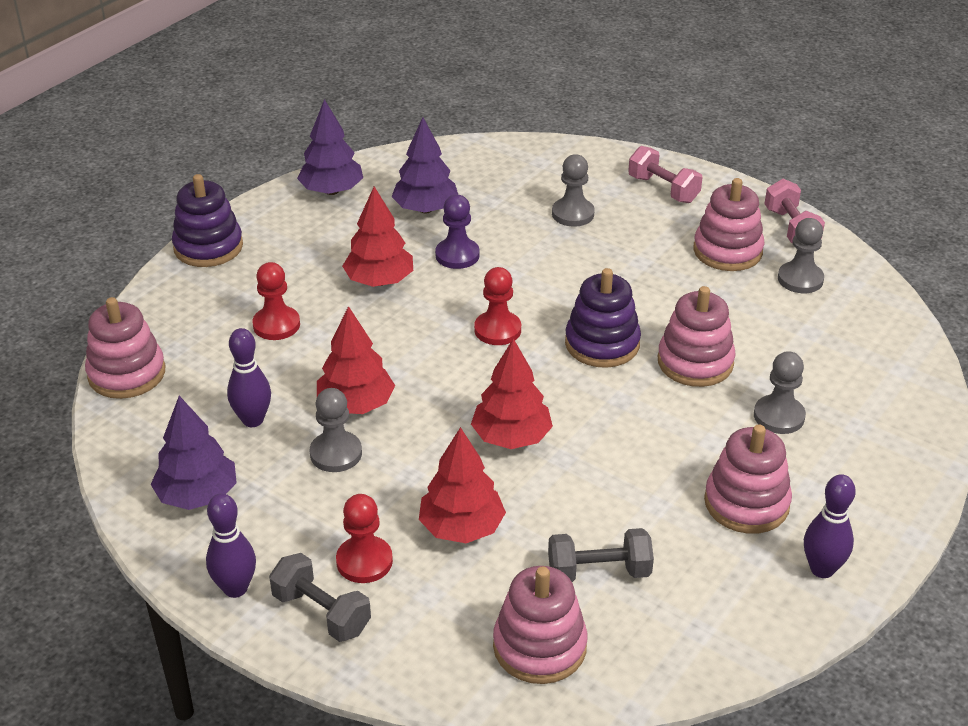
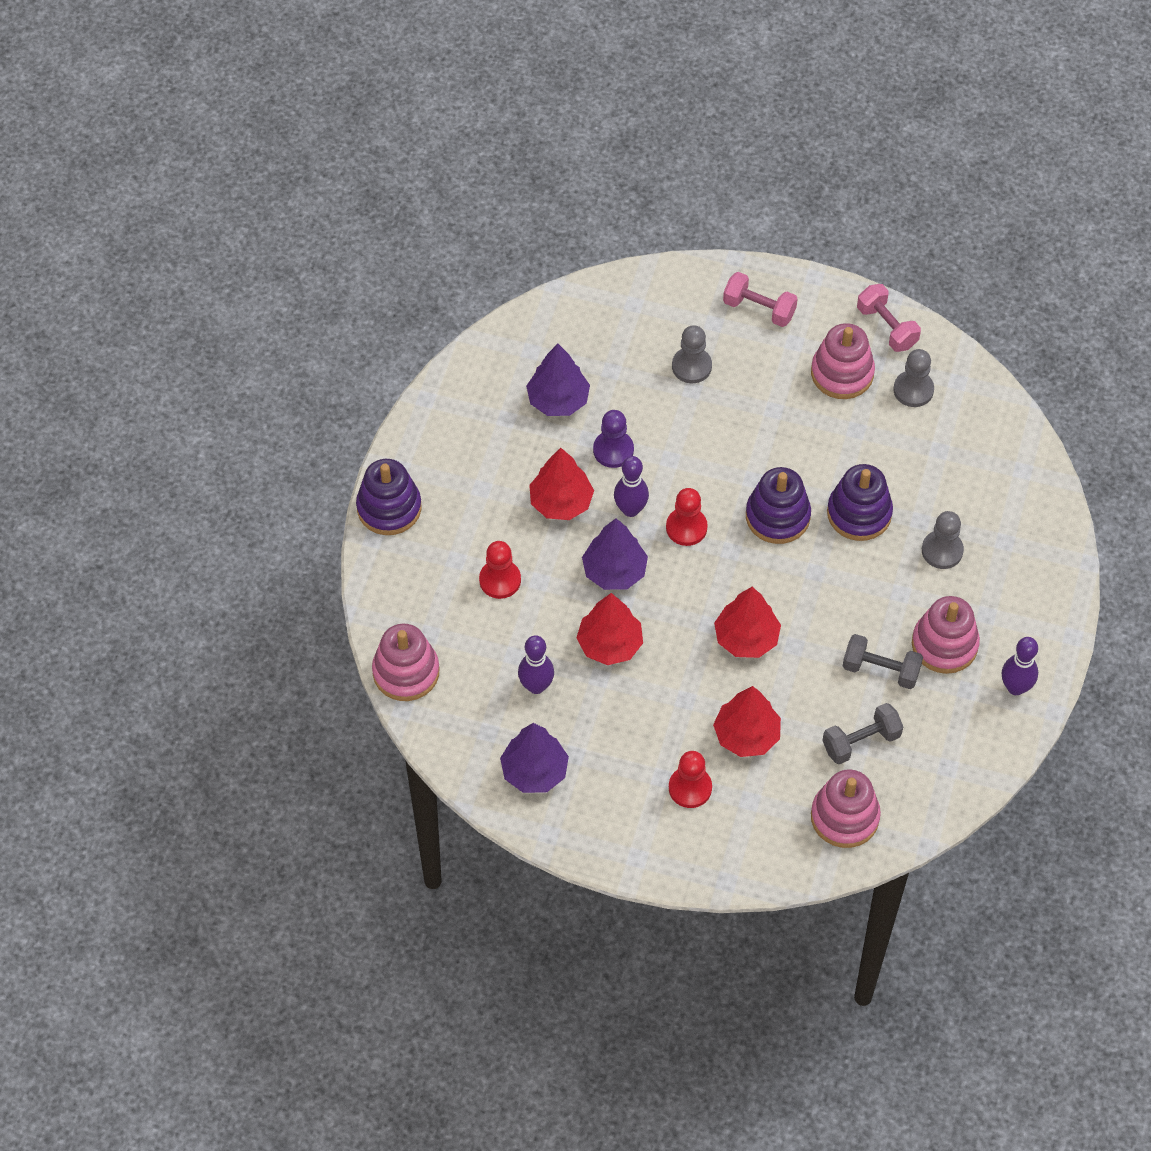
camera: 20 degrees left, 20 degrees up
(235, 588) = (609, 841): purple bowling pin -> purple bowling pin (630, 509)
(321, 613) = (681, 841): grey dumbbell -> grey dumbbell (881, 670)
(331, 191) = (461, 402): purple tree -> purple tree (614, 571)
(336, 453) = (619, 697): grey pawn -> none
(695, 362) = (859, 513): pink stacking toy -> purple stacking toy

